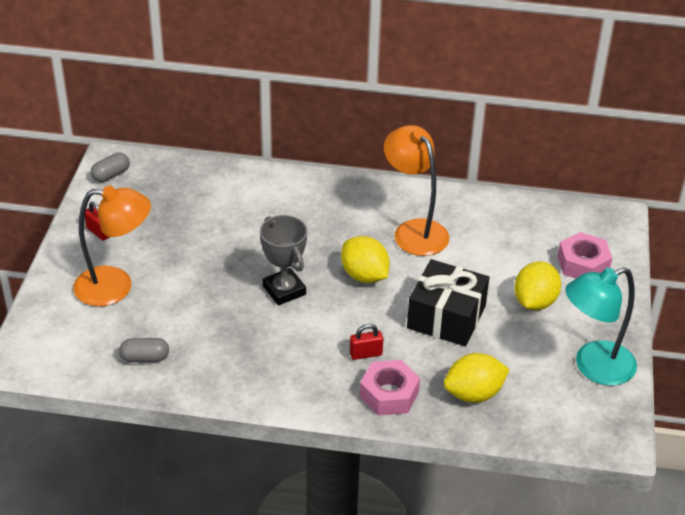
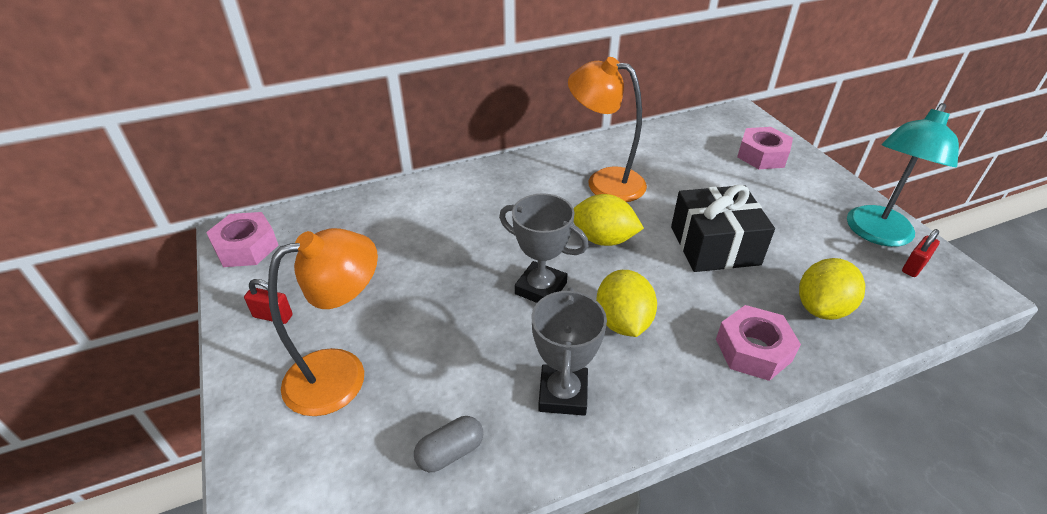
camera: 30 degrees left, 0 degrees up
(111, 175) = (246, 247): grey capsule -> pink nut
(237, 359) = (563, 394): none -> grey trophy
(366, 354) = (686, 317): red padlock -> red padlock (914, 267)
(534, 302) = (766, 200): yellow lemon -> yellow lemon (623, 322)

